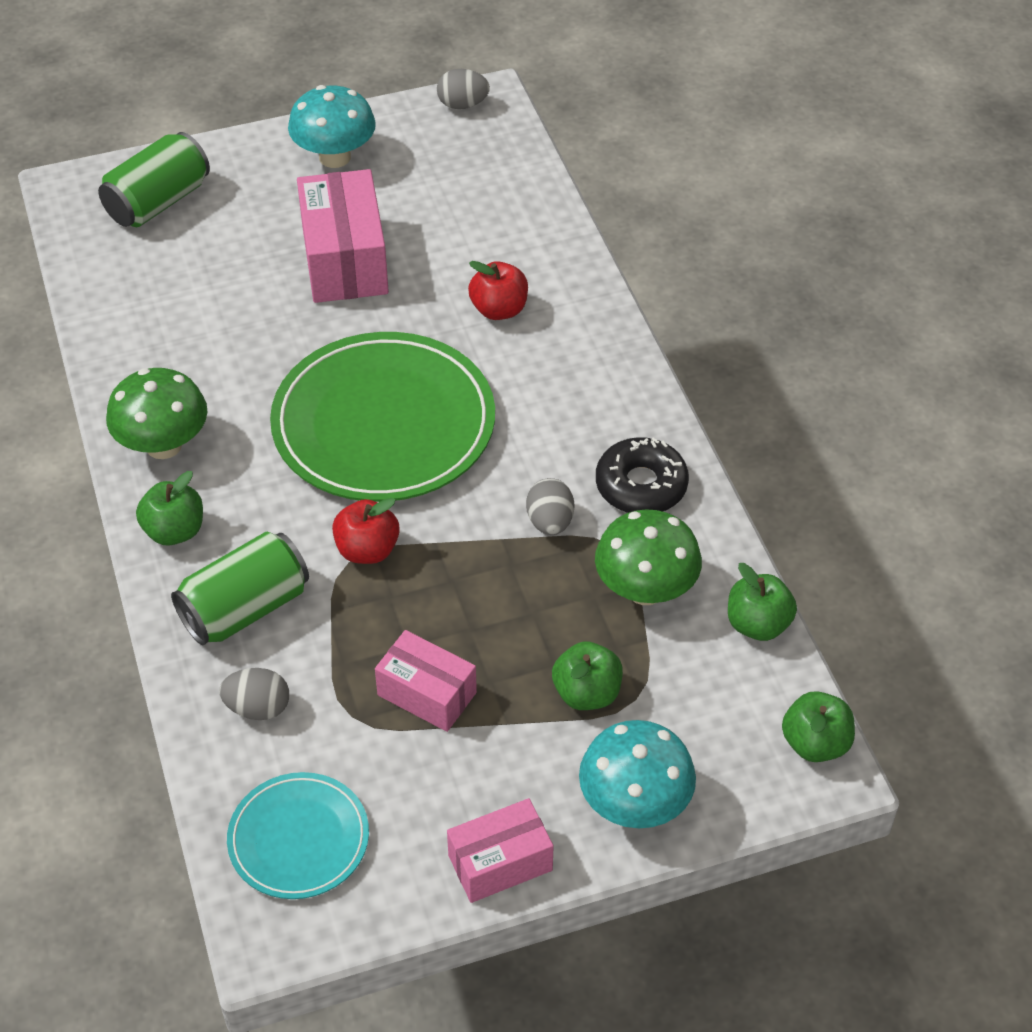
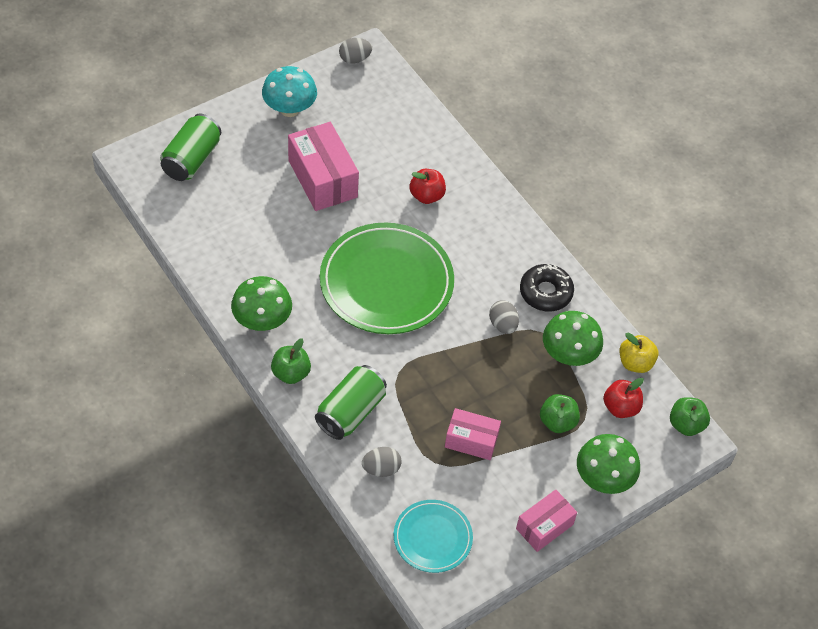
camera: 20 degrees left, 5 degrees up
(367, 550) = (406, 362): red apple -> red apple (620, 407)
(634, 804) = (603, 479): turquoise mushroom -> green mushroom
(758, 624) = (635, 363): green apple -> yellow apple

